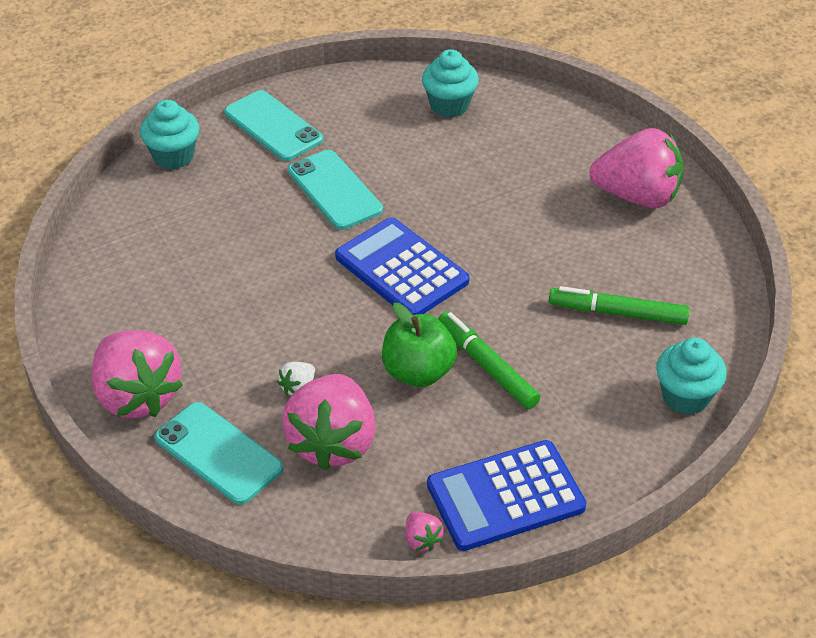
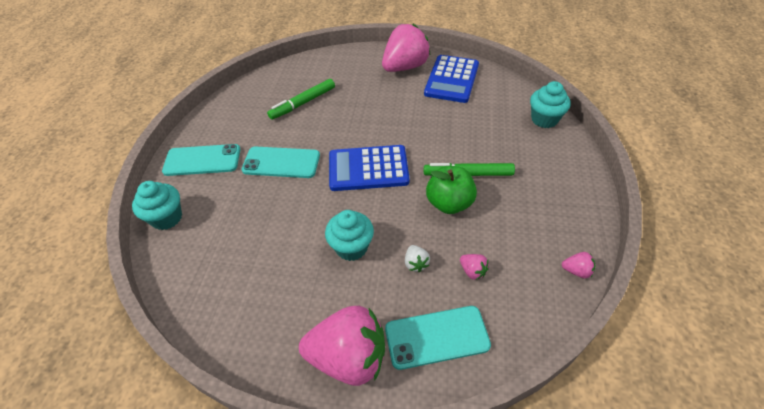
camera: 50 degrees left, 5 degrees up
(332, 443) = (472, 271): pink strawberry -> pink strawberry, size x0.40
(449, 105) = (275, 90): turquoise cupcake -> turquoise cupcake (351, 247)
(505, 496) = (566, 217): blue calculator -> blue calculator (452, 79)
(618, 313) = (472, 111): green marker -> green marker (303, 103)

